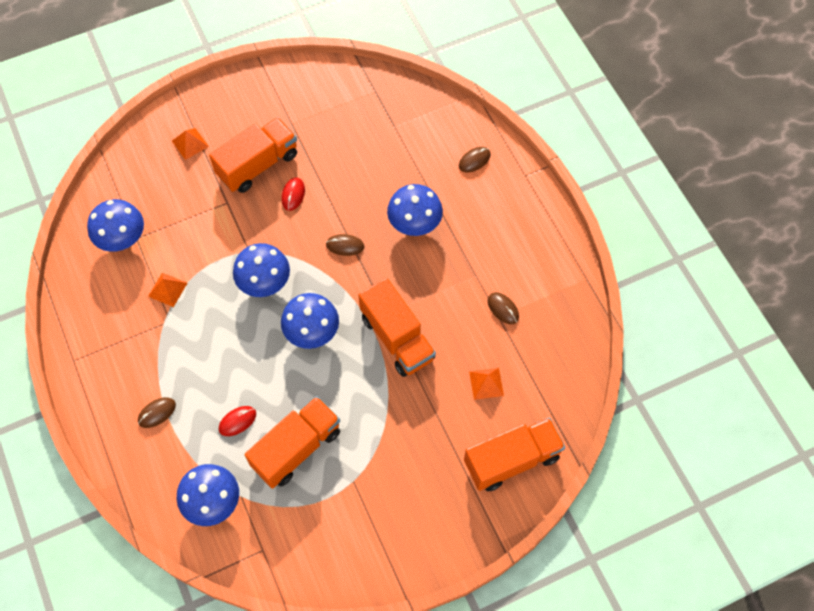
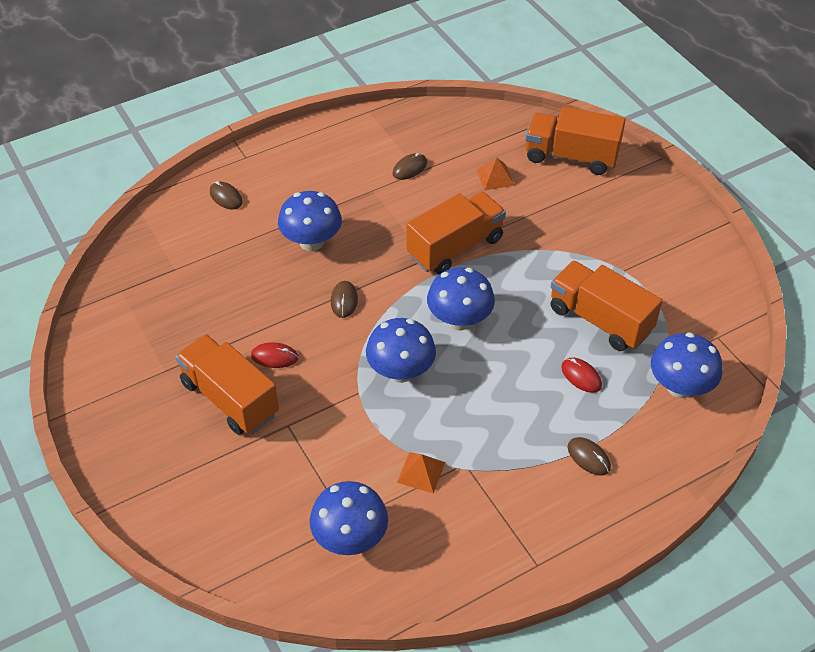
camera: 95 degrees left, 15 degrees down
(190, 143) = (193, 480): orange pyramid -> none
(511, 460) = (571, 157): orange truck -> orange truck turned 45 degrees counterclockwise

